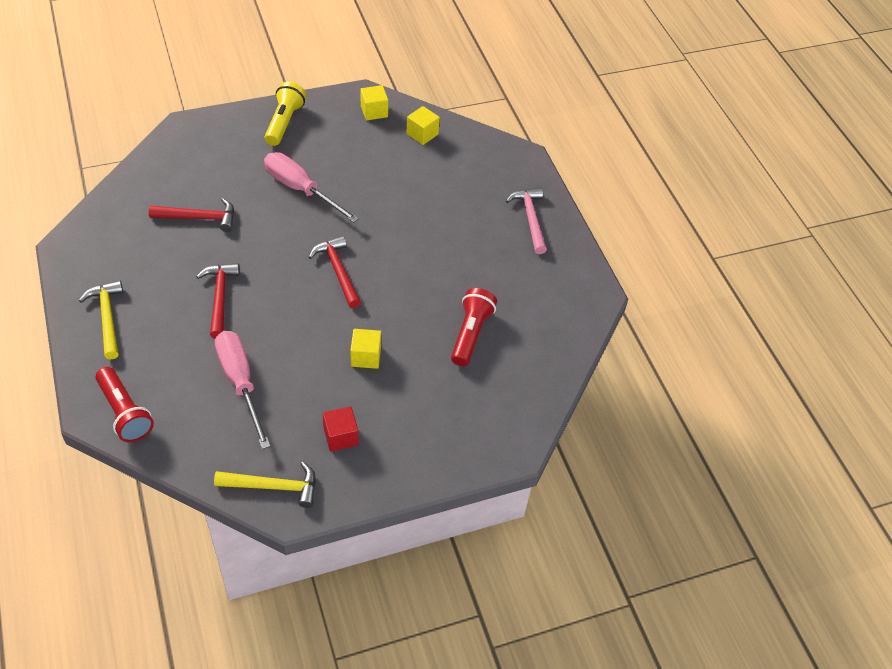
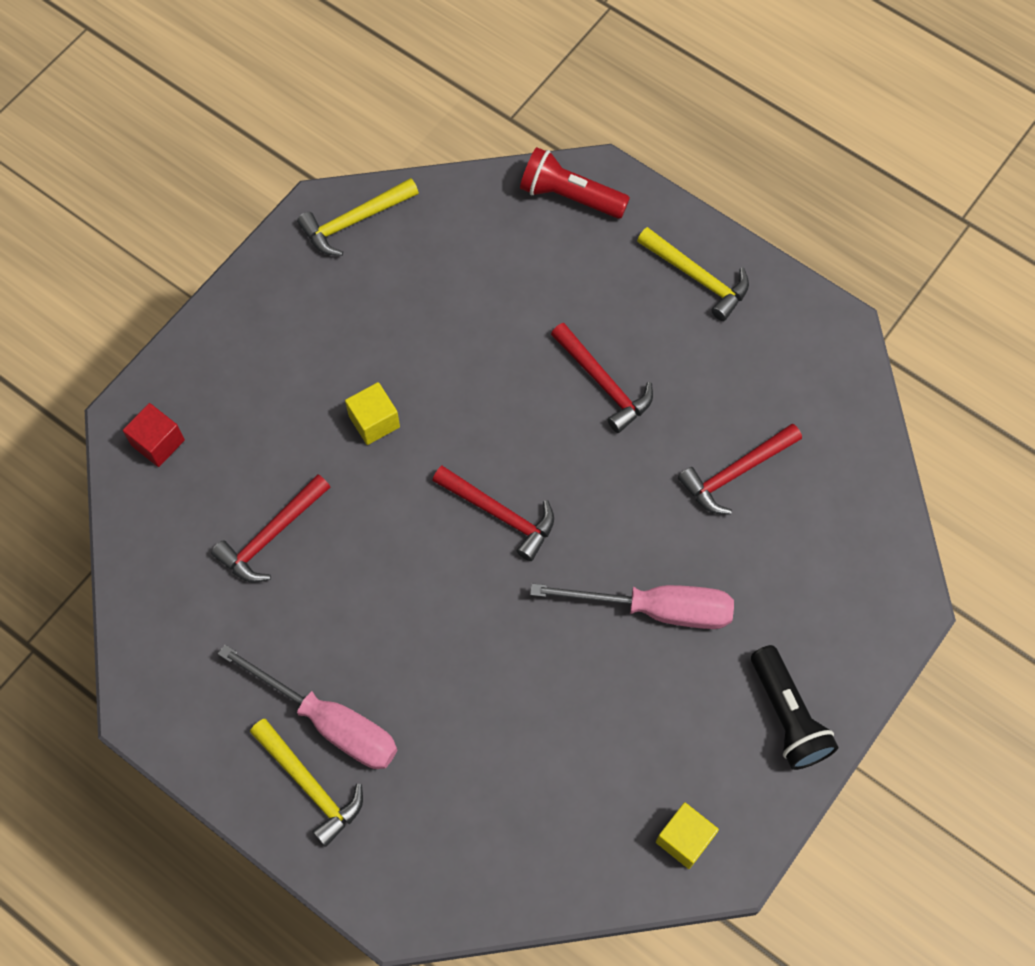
camera: 150 degrees right, 15 degrees up
(240, 383) = (484, 301): pink screwdriver -> pink screwdriver (329, 722)
(284, 122) = (787, 716): yellow flashlight -> black flashlight
(341, 436) = (328, 312): red cube -> red cube (158, 442)
(422, 134) = (578, 844): yellow cube -> none
(471, 334) = (271, 535): red flashlight -> red hammer
(530, 219) = (310, 785): pink hammer -> yellow hammer

